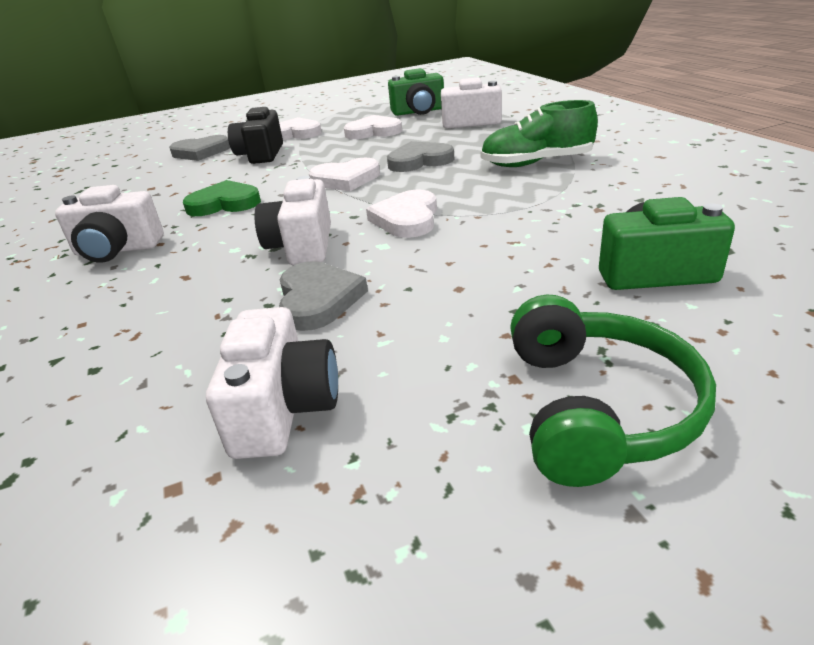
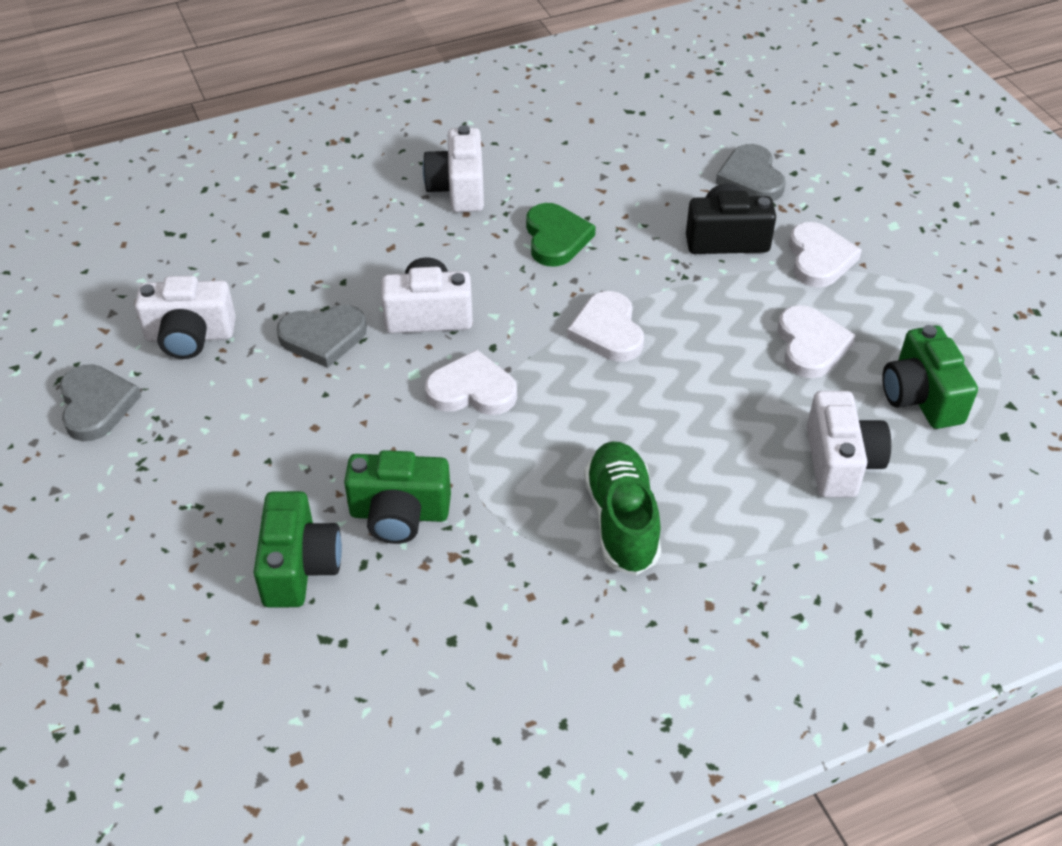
camera: 85 degrees right, 15 degrees up
(419, 161) = (660, 399): grey heart -> grey heart (96, 405)
(563, 233) = (399, 514): none -> green camera
(597, 408) = (137, 490): green headphones -> none

